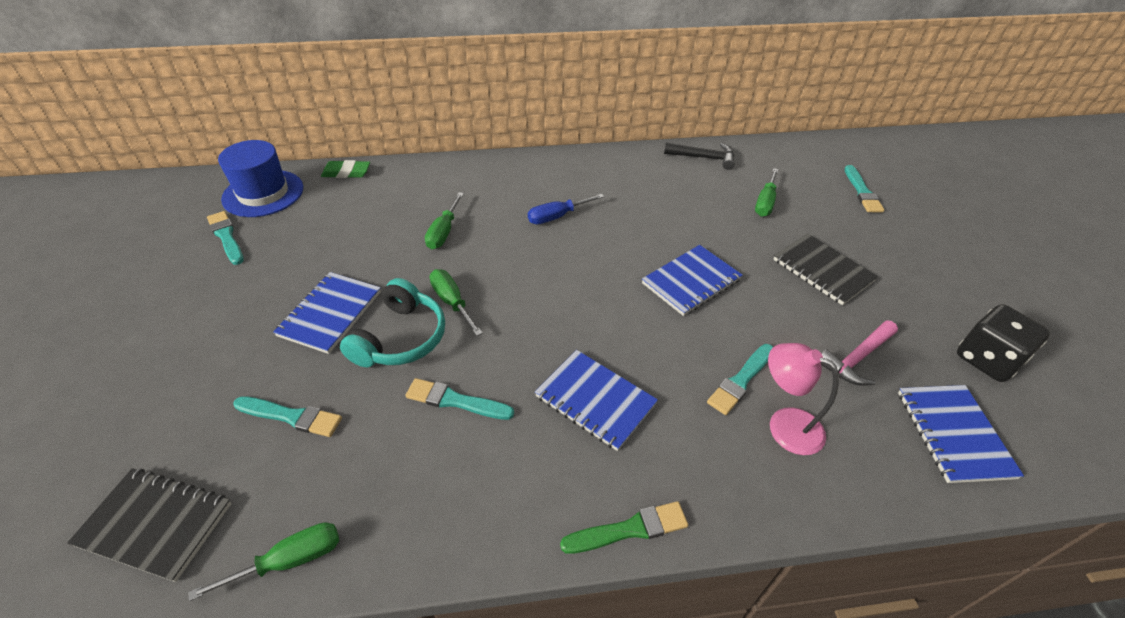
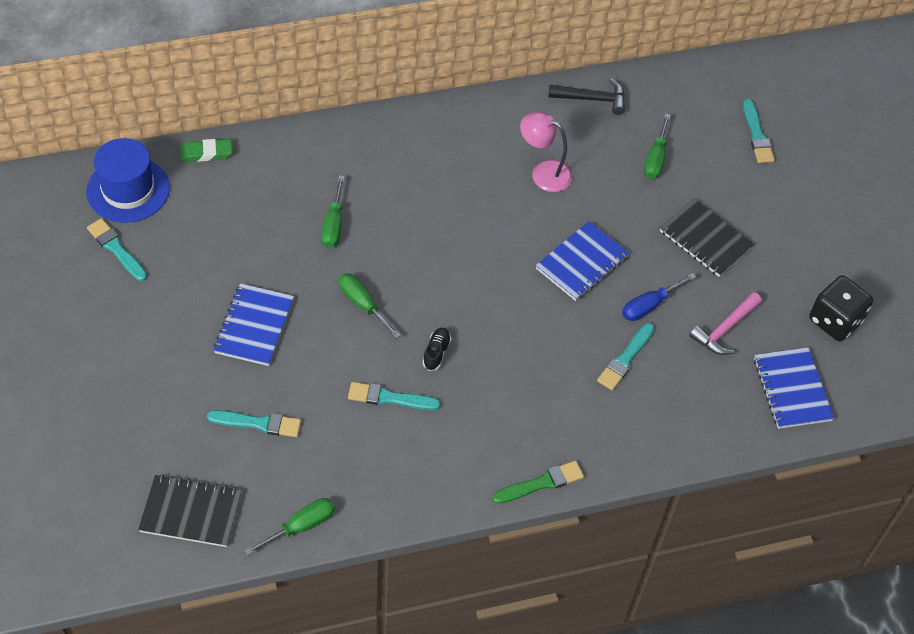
camera: 10 degrees left, 10 degrees up
(400, 338) = (326, 345): turquoise headphones -> none
(521, 356) = (436, 353): none -> black shoe
(557, 217) = (444, 195): blue screwdriver -> blue screwdriver (649, 305)
(595, 400) = (505, 387): blue notebook -> none
(784, 425) = (659, 394): pink lamp -> pink lamp (543, 173)

